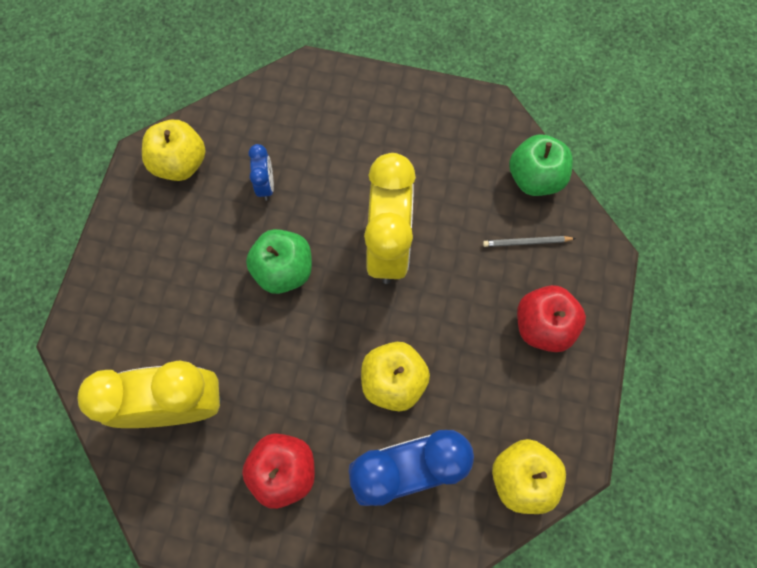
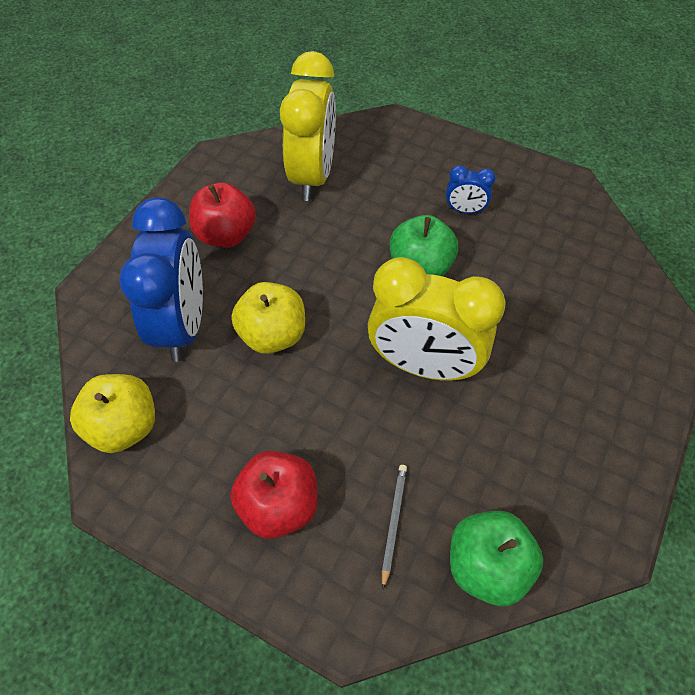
camera: 105 degrees right, 15 degrees down
(180, 163) = (557, 207): yellow apple -> none
(266, 185) = (521, 270): blue clock -> blue clock (465, 210)

